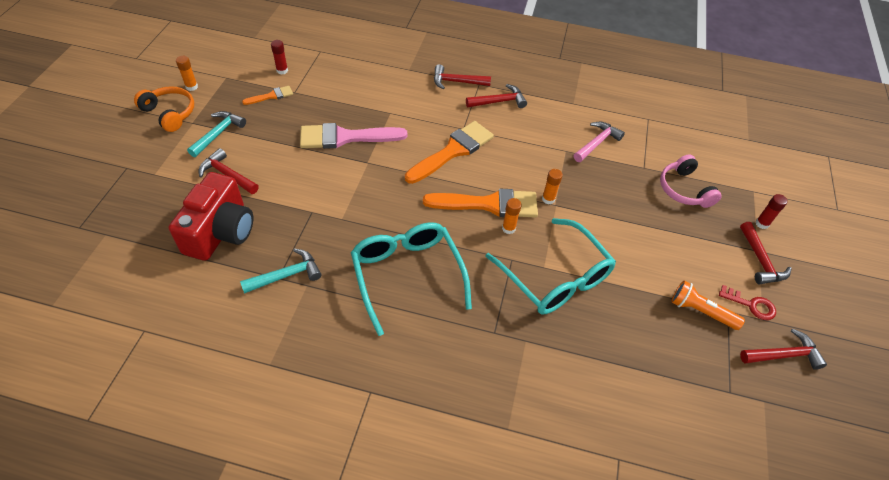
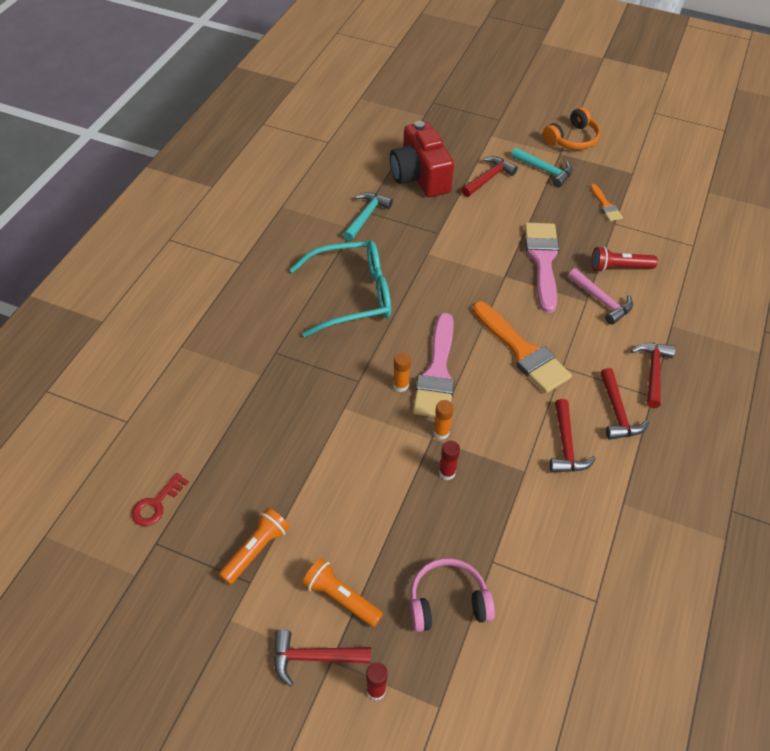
camera: 100 degrees right, 0 degrees up
(191, 87) = (613, 150): orange glue stick -> none
(221, 231) = (420, 176): red camera -> red camera turned 45 degrees clockwise
(282, 70) = (650, 214): red glue stick -> red glue stick (447, 473)
(287, 275) = (366, 216): turquoise hammer -> turquoise hammer turned 135 degrees counterclockwise
(349, 92) = (619, 267): none -> red flashlight
(489, 204) = (437, 373): orange brush -> pink brush
(555, 278) = (328, 415): turquoise glasses -> none
(597, 143) = (540, 513): pink hammer -> pink hammer (601, 301)
(711, 250) = (341, 598): none -> orange flashlight
(751, 305) = (251, 614): red key -> red key (156, 504)
(784, 355) = (179, 622): red hammer -> red hammer (566, 446)

